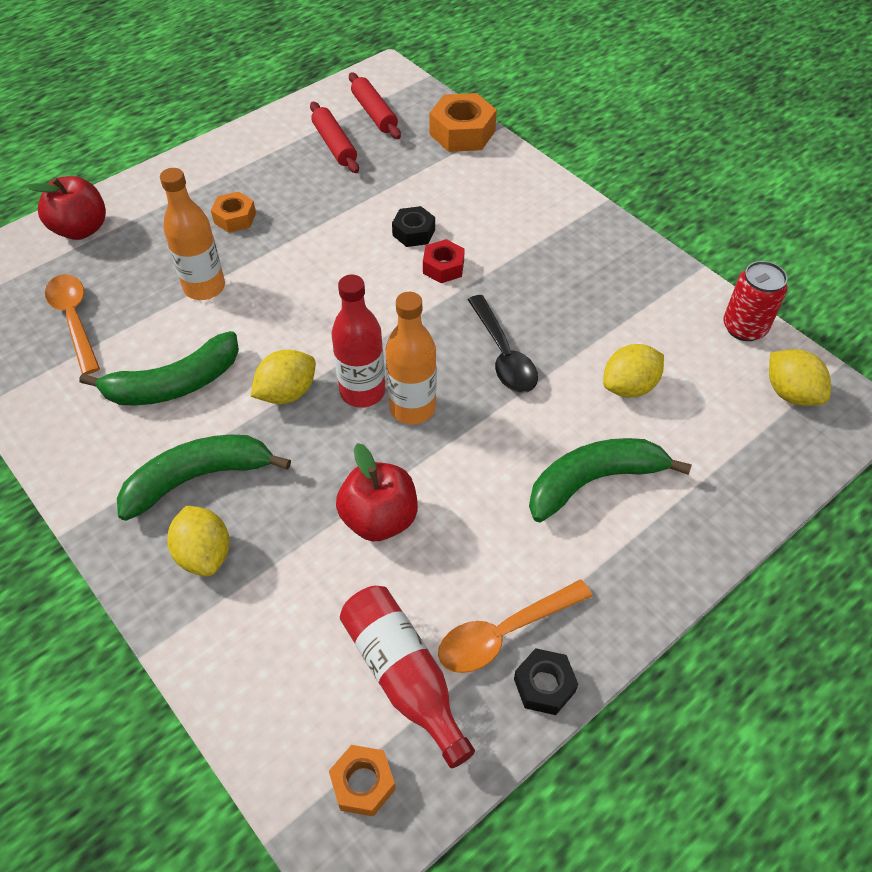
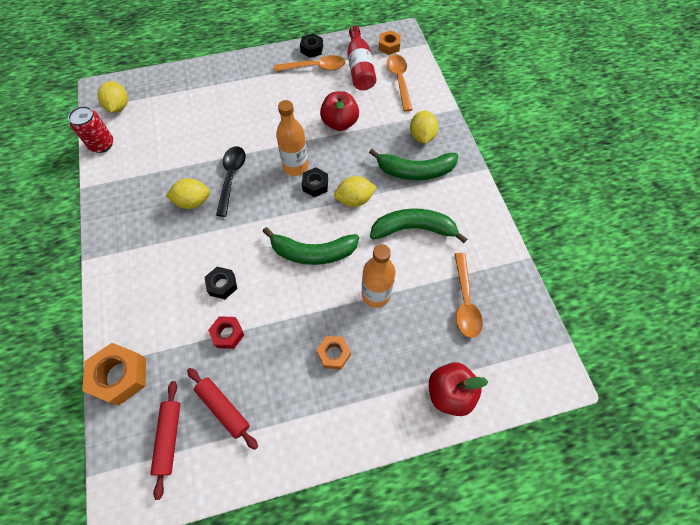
camera: 155 degrees left, 10 degrees up
(297, 678) = (399, 81): none -> orange spoon
(334, 145) = (223, 408): red rolling pin -> red rolling pin turned 45 degrees counterclockwise
(362, 391) = (315, 185): red bottle -> black nut
(443, 267) = (223, 248): red nut -> red nut (228, 334)
(593, 481) = (239, 104): green banana -> green banana (313, 252)
(629, 387) = (186, 137): yellow lemon -> yellow lemon (193, 202)

